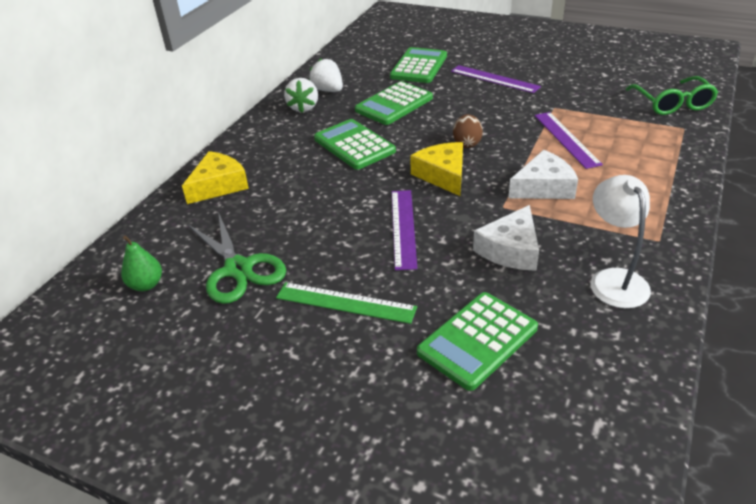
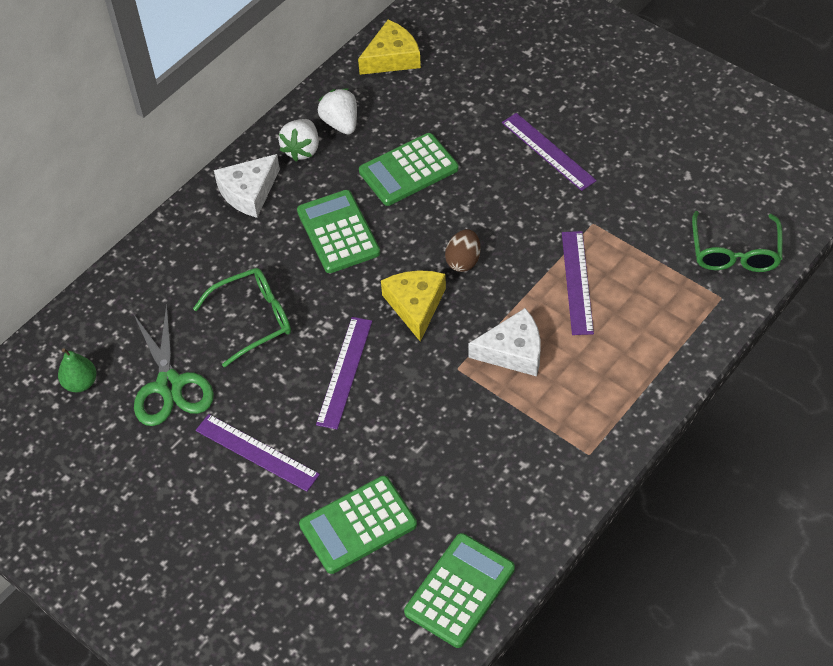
camera: 15 degrees right, 15 degrees up
(218, 185) = (176, 261): yellow cheese -> yellow cheese (392, 58)
(303, 209) = (253, 319): none -> green glasses
(345, 302) = (257, 452): green ruler -> purple ruler
(419, 66) = (467, 102): green calculator -> green calculator (460, 590)
(510, 249) = (437, 428): white cheese -> white cheese (249, 192)
(614, 279) = (516, 490): white lamp -> none

